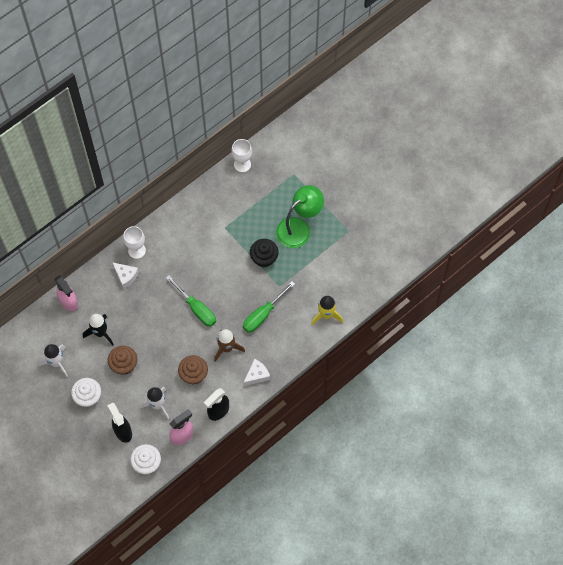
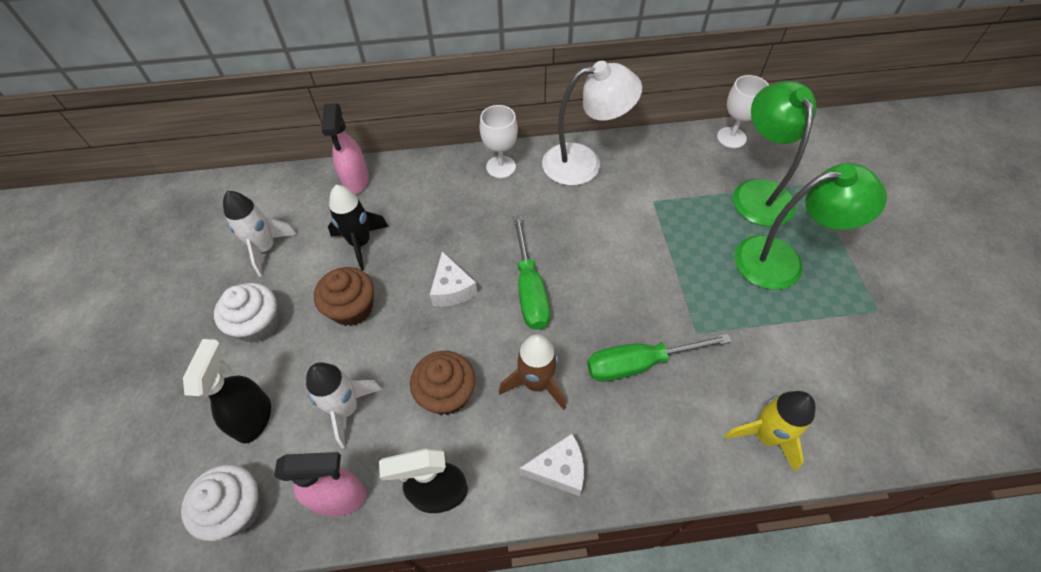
camera: 35 degrees right, 10 degrees down
(126, 276) = (459, 190): white cheese -> white cheese (452, 289)
(177, 223) = (584, 163): none -> white lamp
(264, 258) = (694, 274): black cupcake -> none
(271, 193) = (758, 192): none -> green lamp

